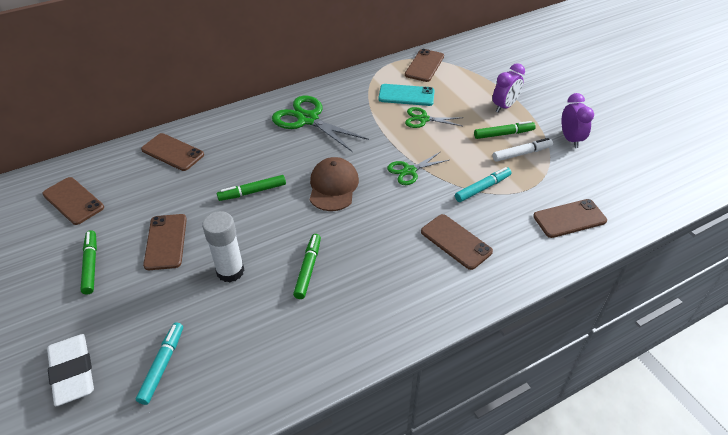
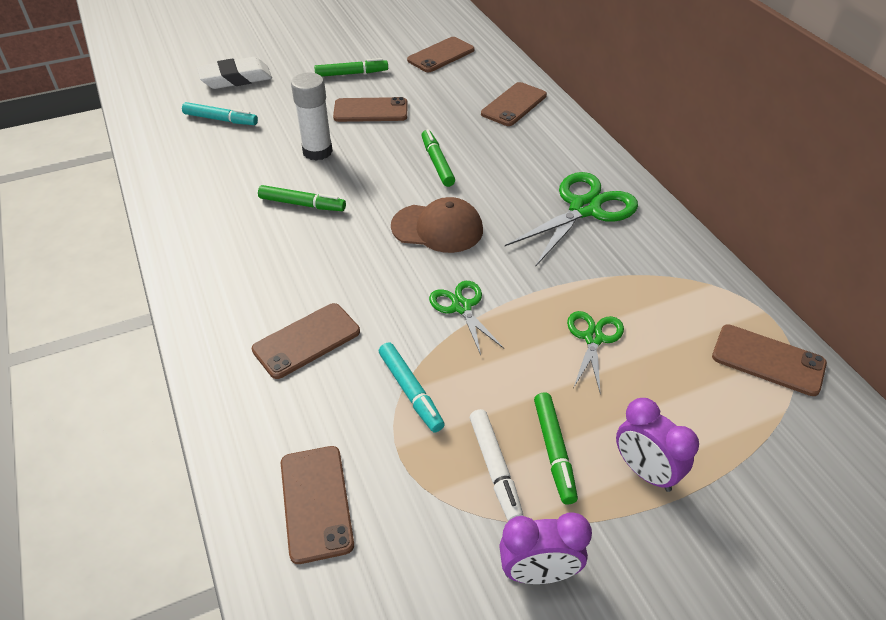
camera: 95 degrees right, 0 degrees up
(406, 95) = (661, 323): turquoise phone -> none

